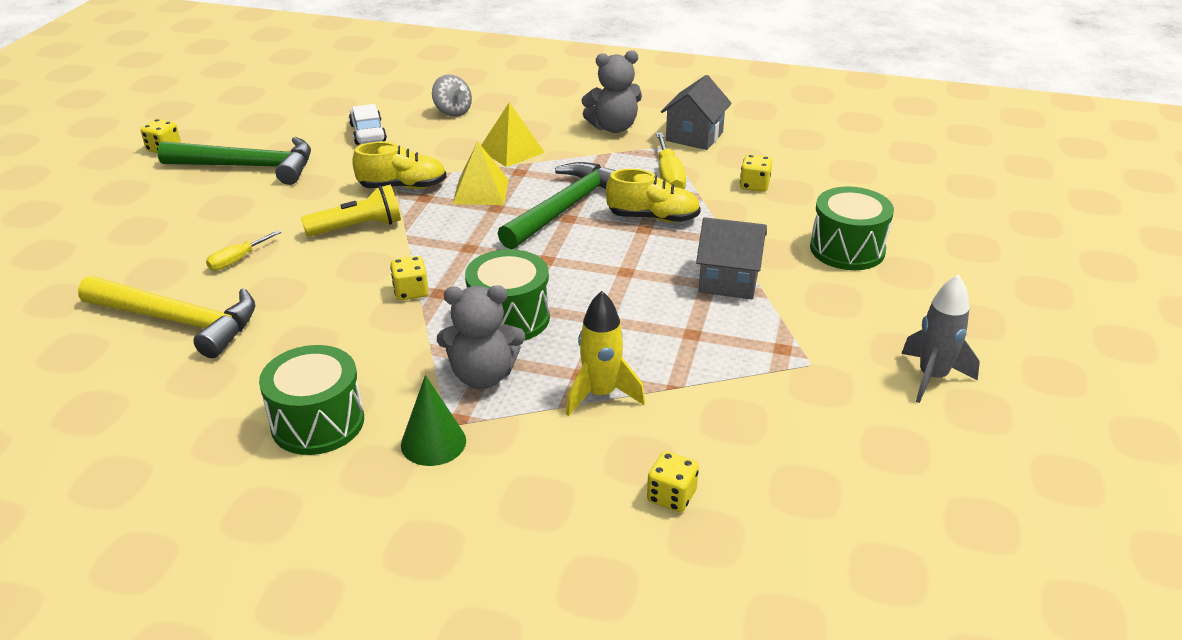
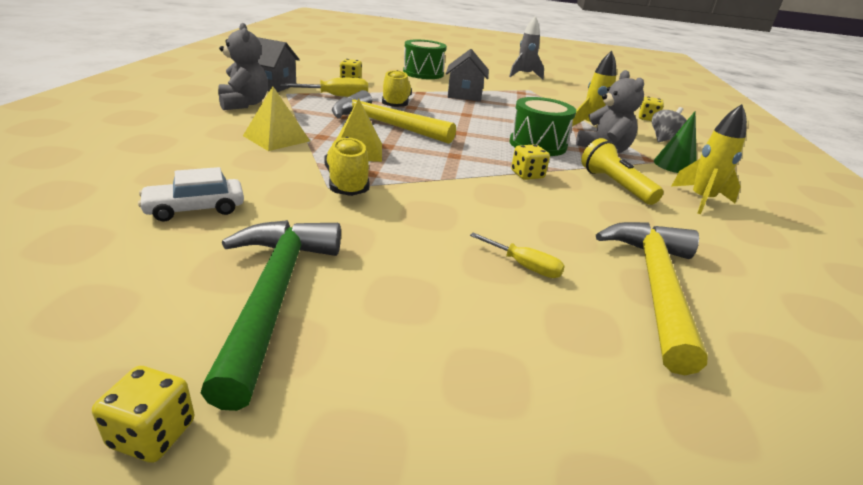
camera: 100 degrees left, 5 degrees down
(318, 422) = (701, 200): green drum -> yellow rocket
(358, 227) = (433, 201): yellow flashlight -> yellow flashlight (615, 185)
(453, 112) = (161, 162): grey spinning top -> grey spinning top (664, 139)
(566, 208) = (384, 124): green hammer -> yellow hammer

